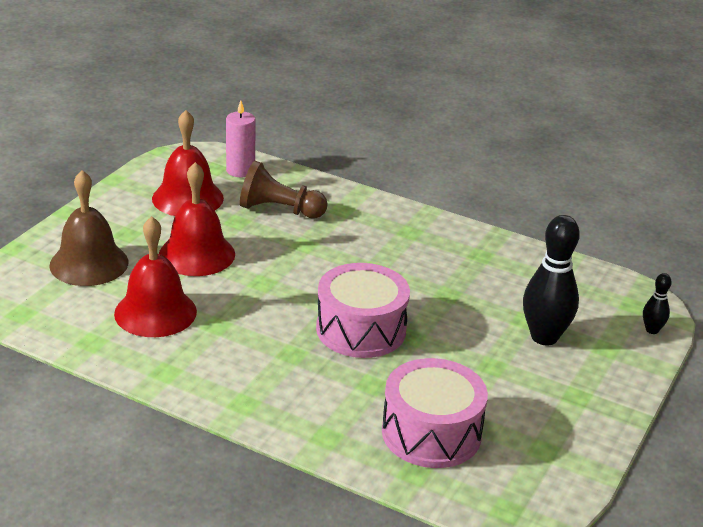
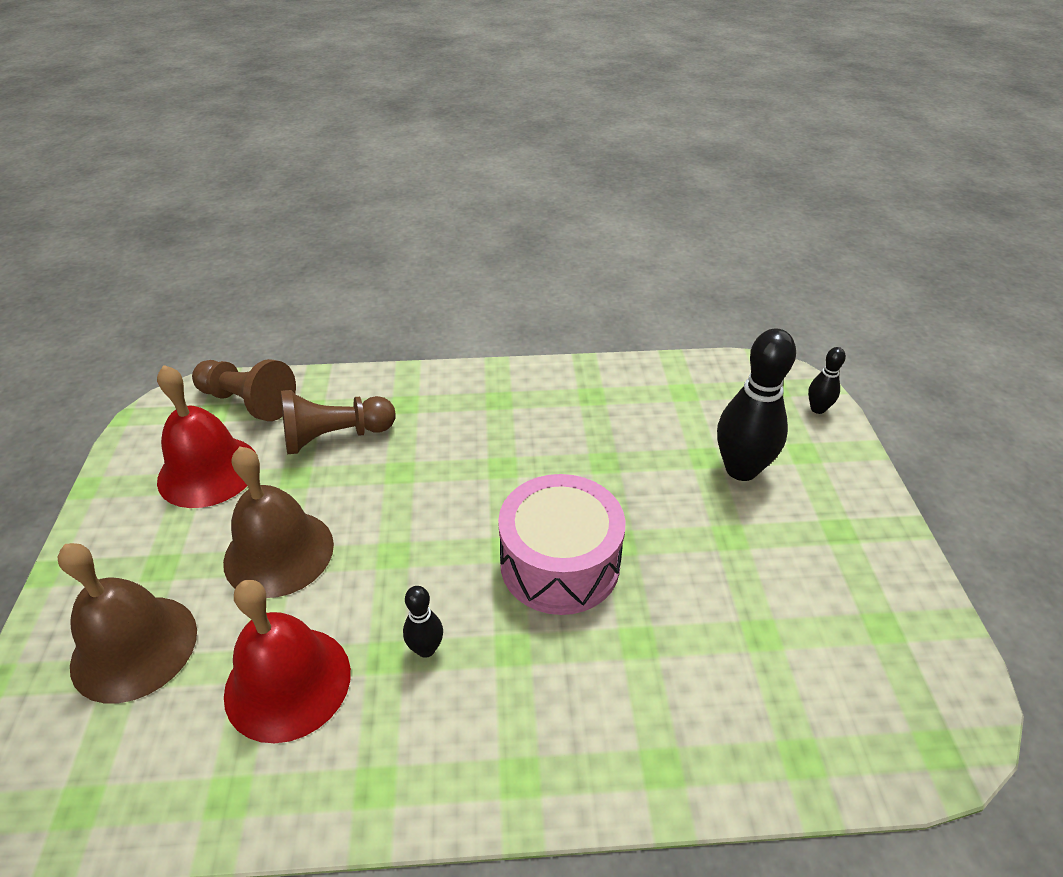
camera: 30 degrees left, 10 degrees up
(197, 254) = (279, 552): red bell -> brown bell
(240, 170) = (248, 402): pink candle -> brown pawn
(242, 332) = (426, 649): none -> black bowling pin
(431, 433) = (763, 678): pink drum -> none

